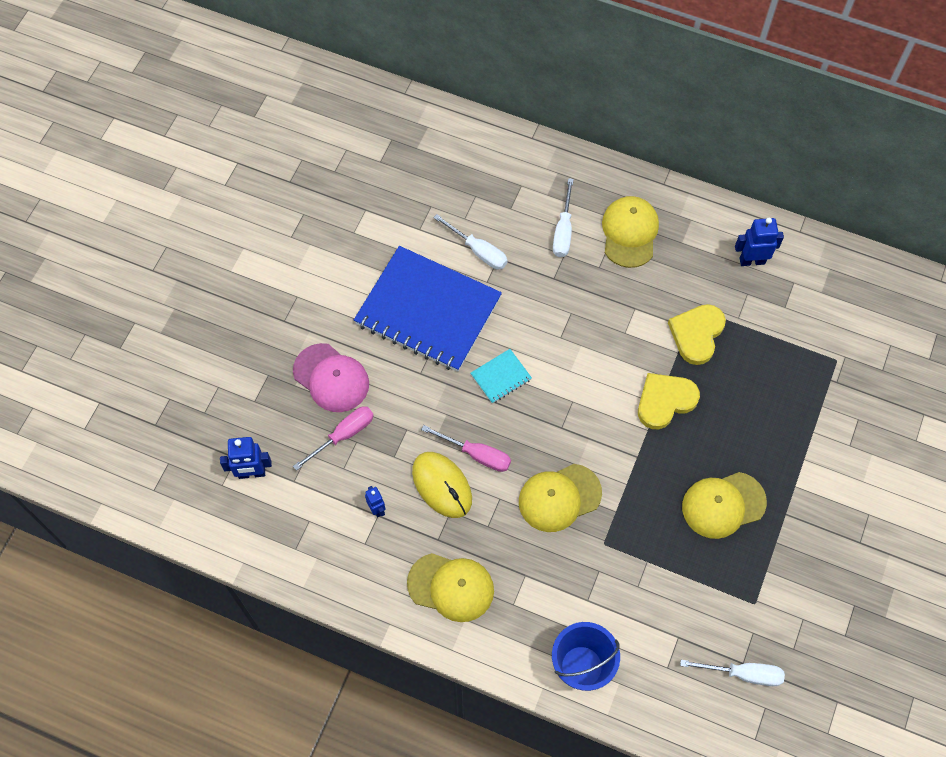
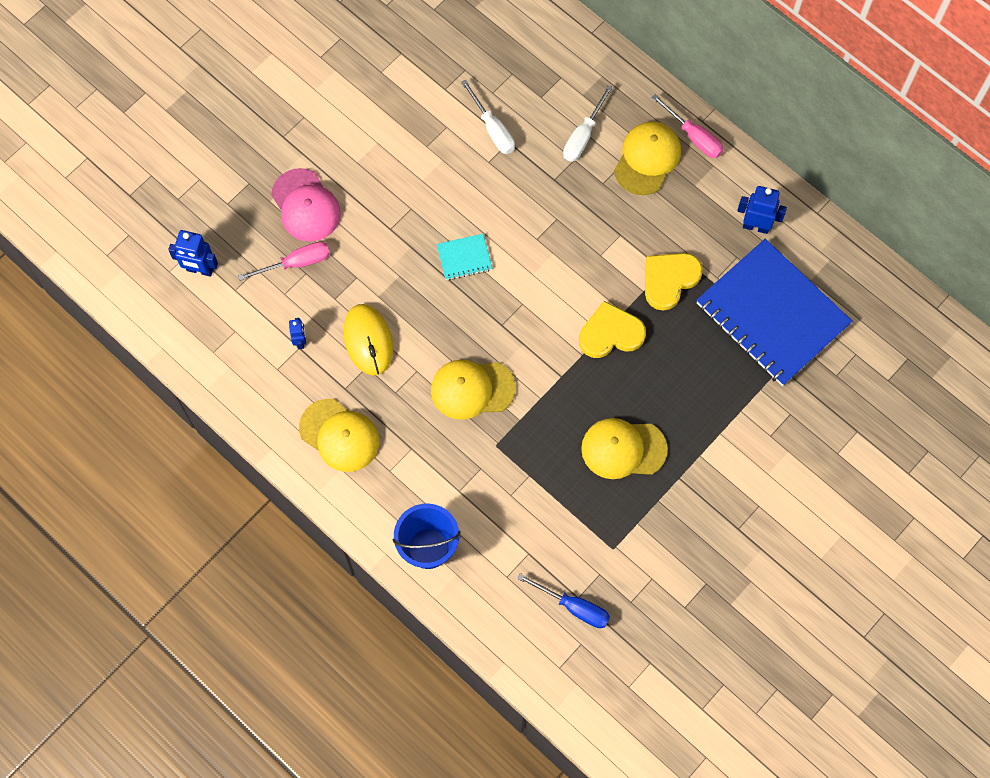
camera: 20 degrees right, 5 degrees up
(428, 311) = (421, 171): blue notebook -> blue notebook (772, 314)
(476, 454) = (412, 323): pink screwdriver -> pink screwdriver (694, 136)
(743, 674) = (573, 607): white screwdriver -> blue screwdriver

